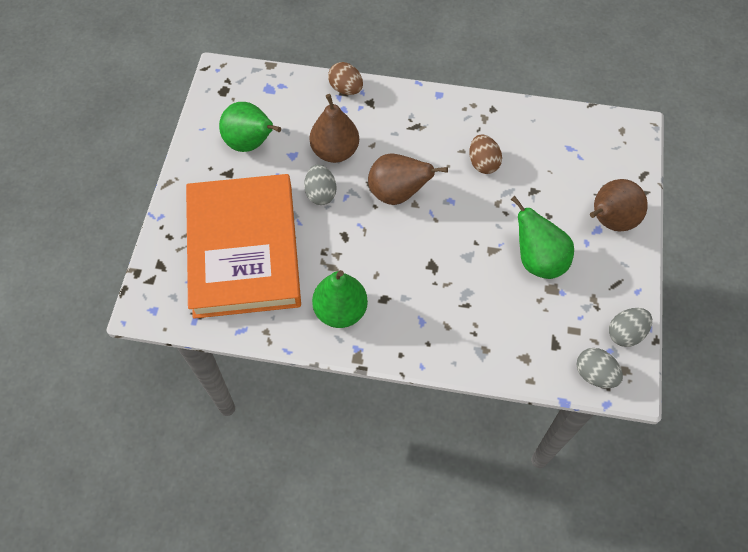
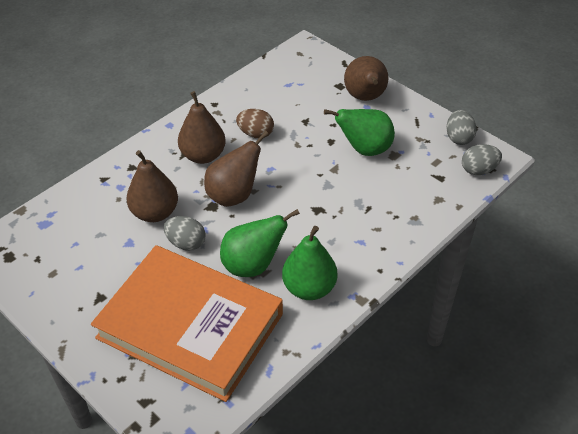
camera: 55 degrees left, 15 degrees down
(251, 143) = (86, 265): green pear -> green pear (253, 265)
(346, 89) = (102, 174): brown egg -> none
(424, 142) = (203, 155): none -> brown pear

